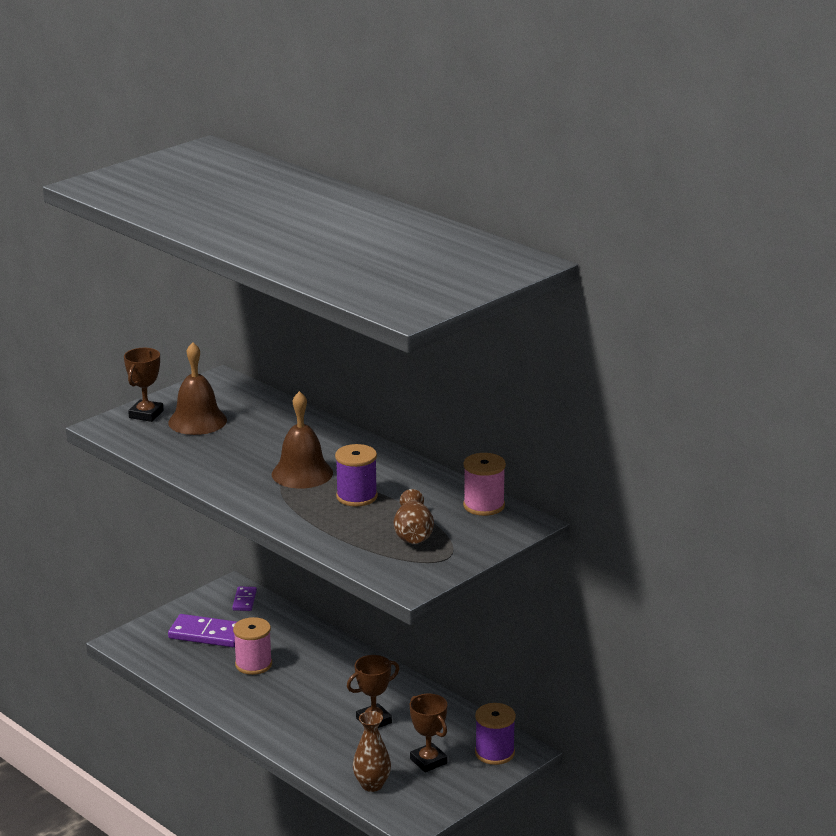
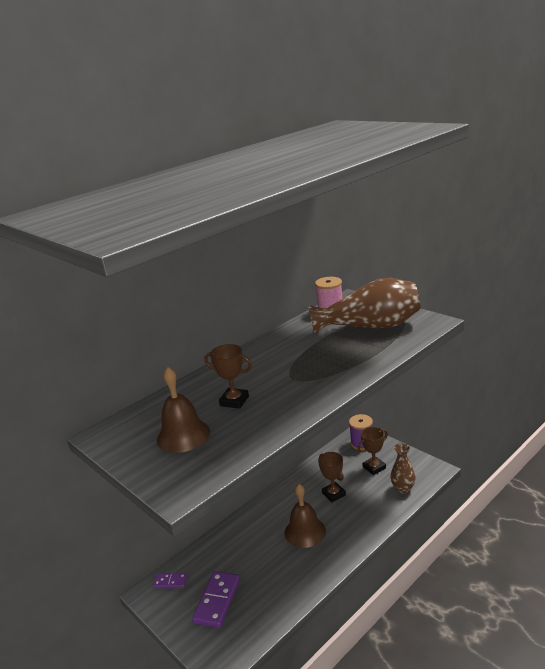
camera: 85 degrees left, 0 degrees up
(146, 414) = (160, 468): brown trophy -> brown trophy (234, 401)
(253, 664) = (264, 564): pink spool -> none
(302, 473) = (286, 374): brown bell -> brown bell (305, 531)
(356, 496) = (321, 350): purple spool -> none
(413, 534) = (370, 326): brown vase -> brown vase, size x1.87

